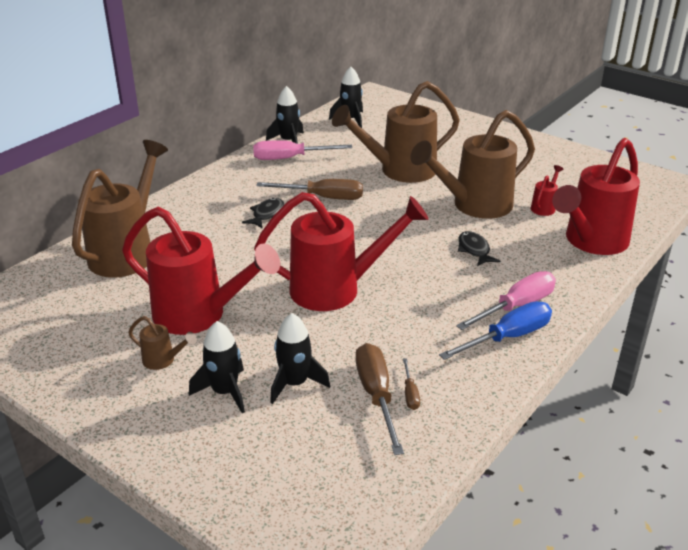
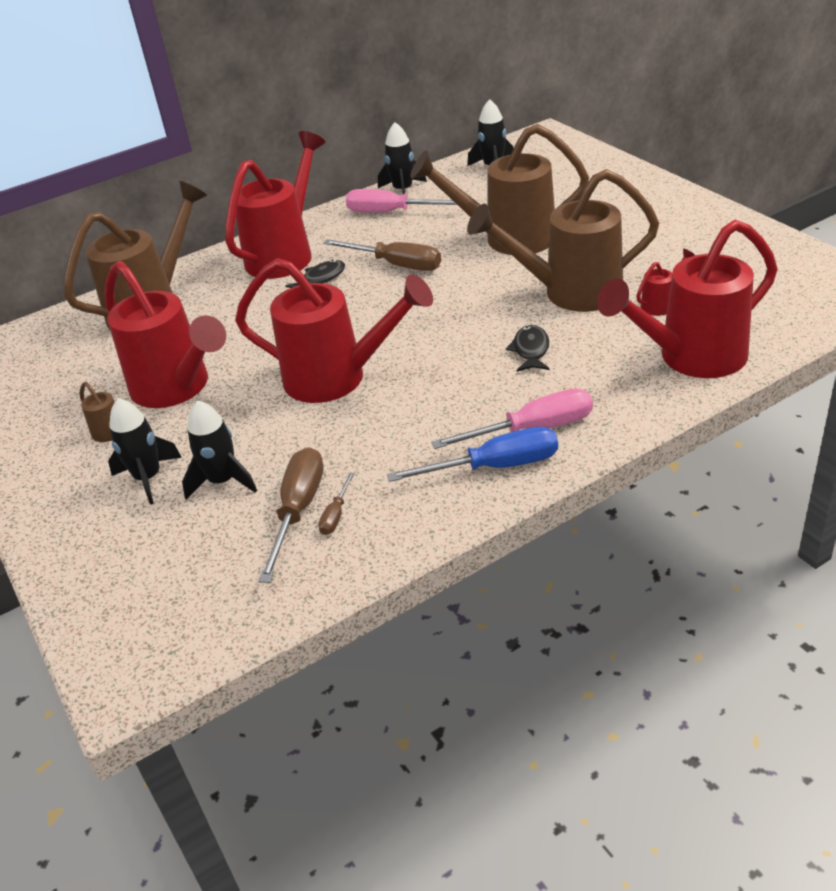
camera: 25 degrees right, 5 degrees up
(221, 197) = (285, 254): none -> red watering can

